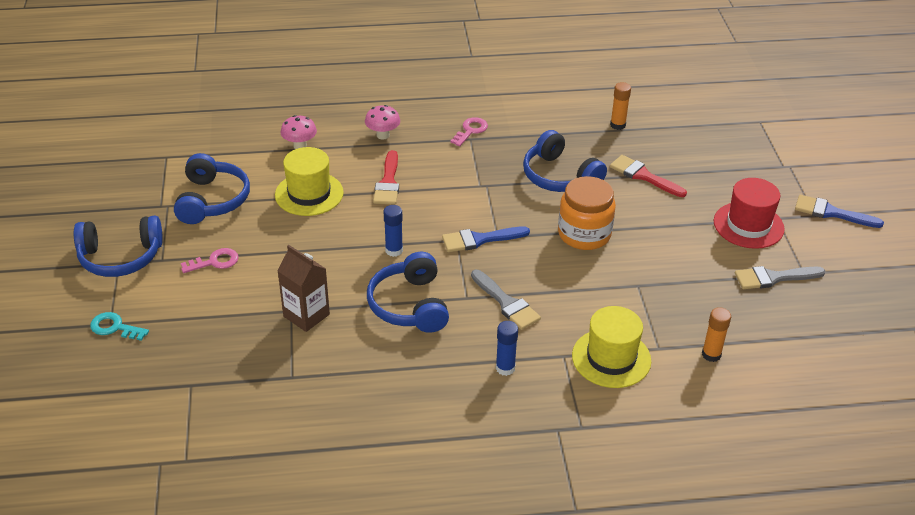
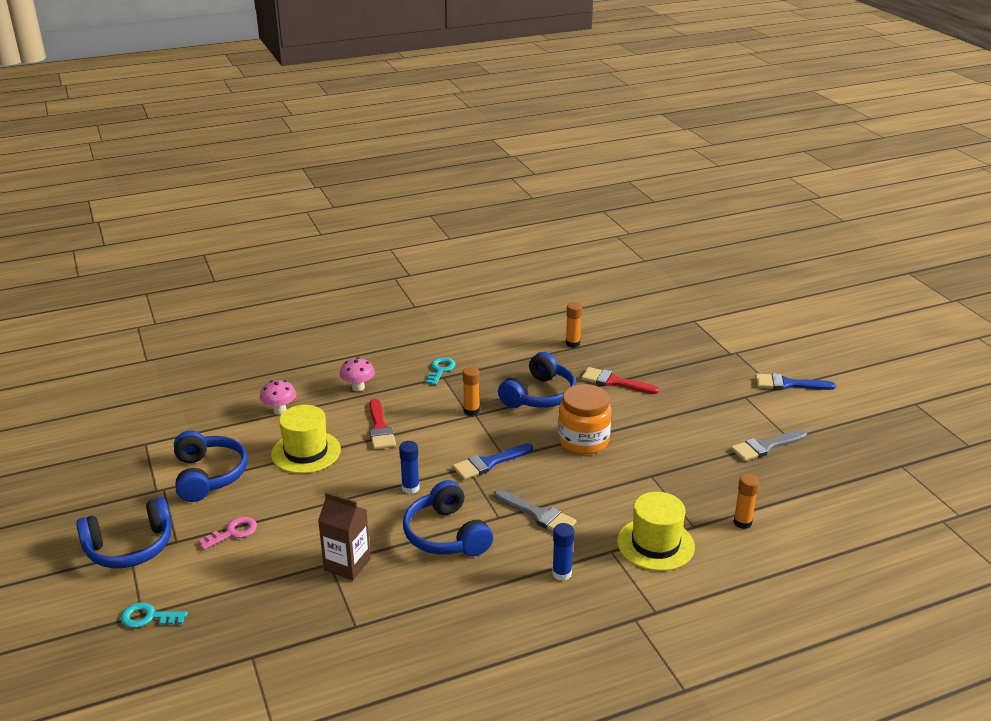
camera: 15 degrees left, 10 degrees down
(470, 130) = (440, 370): pink key -> turquoise key
(484, 180) = (471, 411): none -> orange glue stick
(559, 176) = (539, 395): blue headphones -> blue headphones turned 90 degrees counterclockwise
(748, 225) = (723, 407): red hat -> none

